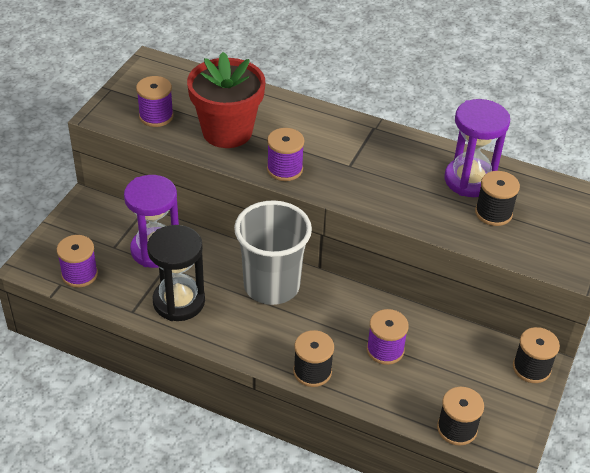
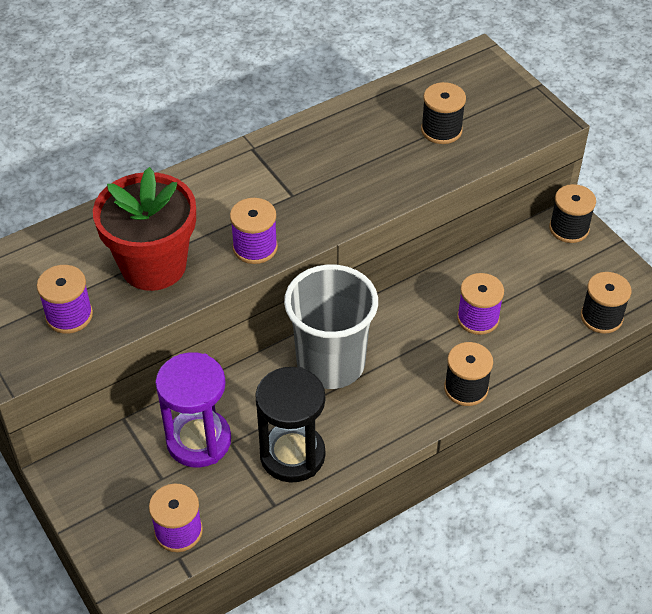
camera: 55 degrees left, 5 degrees up
(469, 180) = (385, 122): purple hourglass -> none

